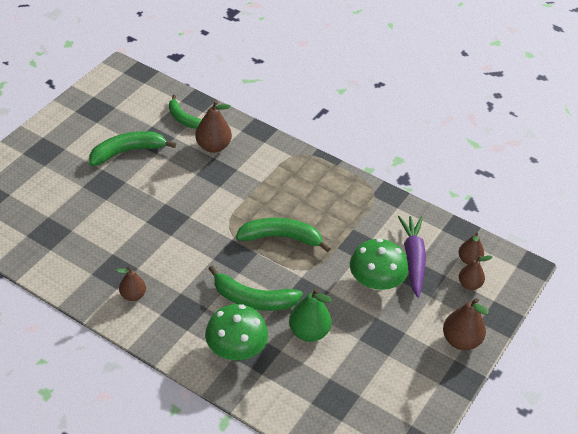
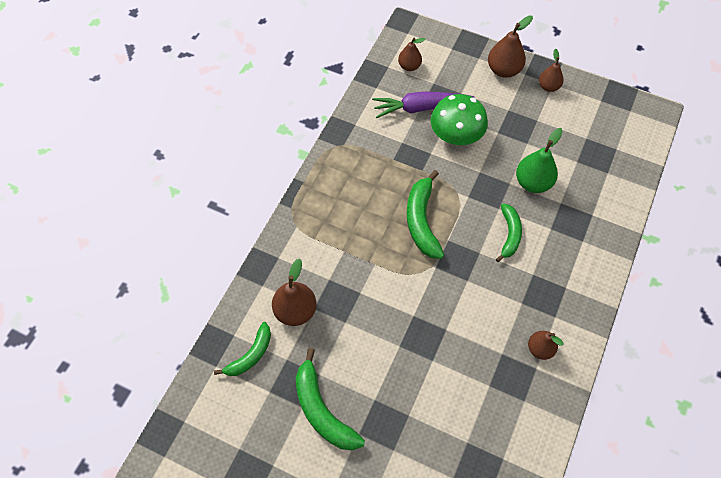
camera: 95 degrees left, 15 degrees up
(236, 349) = (573, 240): green mushroom -> none
(253, 299) = (509, 234): green banana -> green banana, size x0.66
(469, 284) = (439, 65): brown pear -> brown pear (548, 86)

